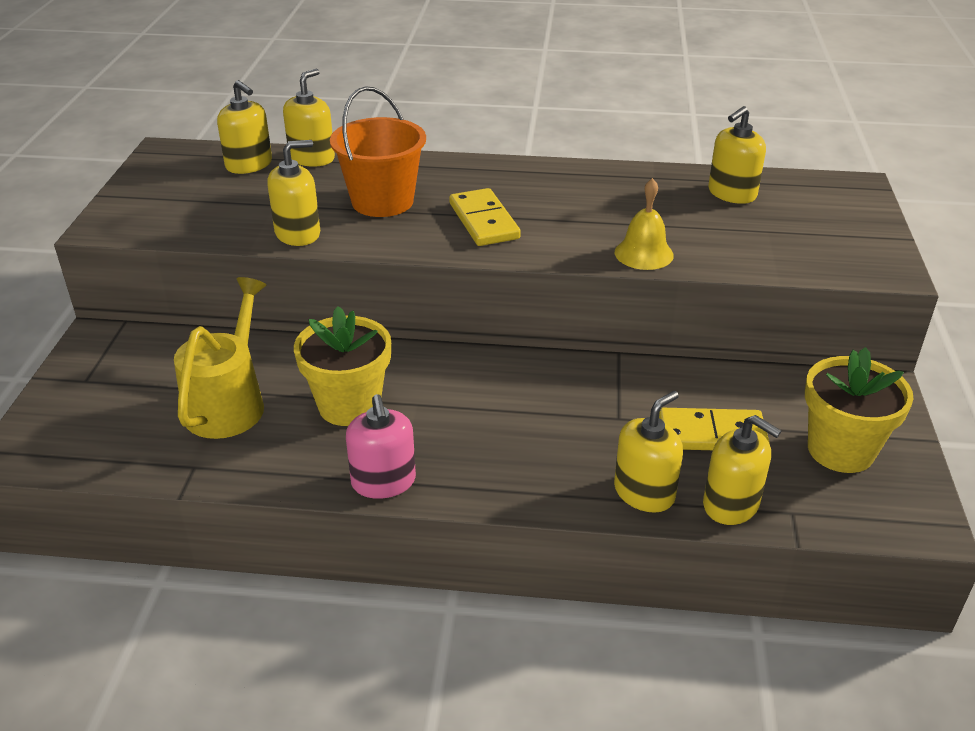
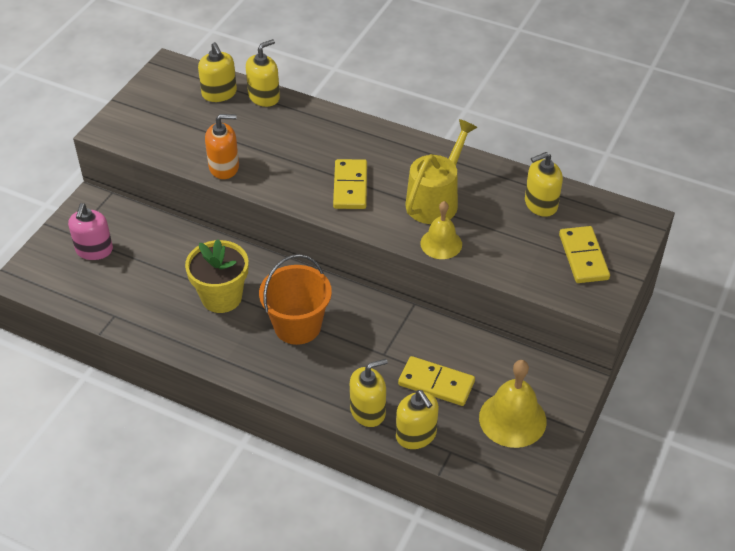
camera: 20 degrees right, 10 degrees up
(229, 402) = (151, 275): yellow watering can -> yellow watering can (436, 200)
(298, 233) = (224, 167): yellow soap dispenser -> orange soap dispenser
(382, 201) = (292, 151): orange bucket -> orange bucket (297, 326)
(383, 482) = (217, 358): pink soap dispenser -> pink soap dispenser (94, 250)
(826, 231) = (583, 257): none -> yellow domino
(840, 450) = (512, 419): yellow flower pot -> yellow bell

